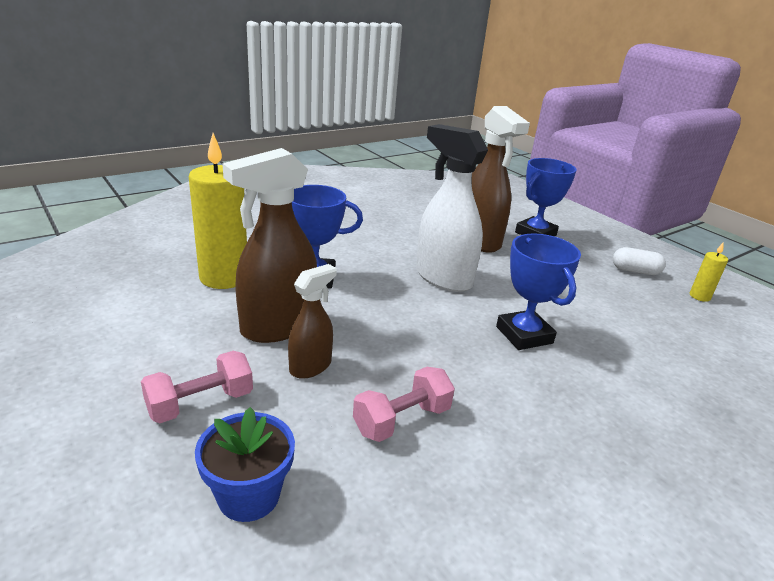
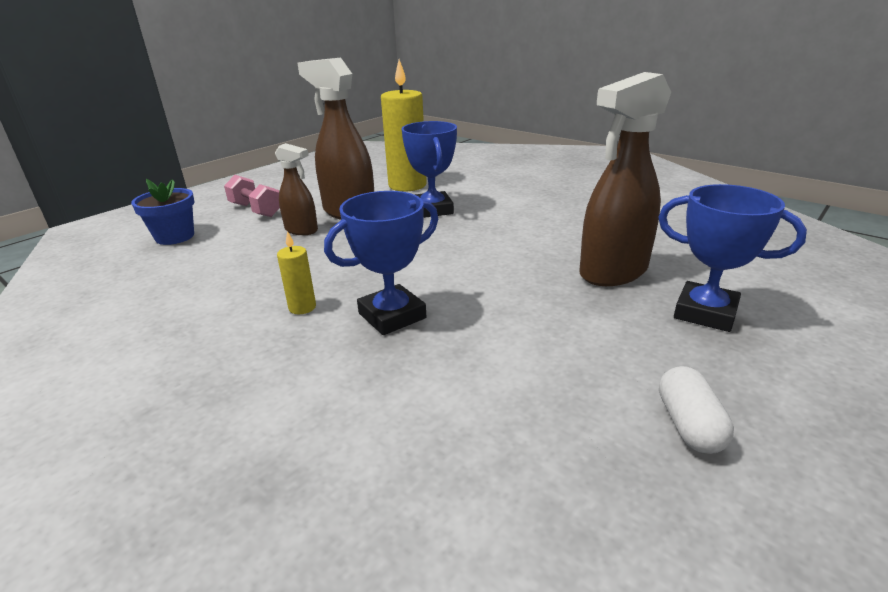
camera: 80 degrees right, 0 degrees up
(402, 420) = (241, 269): pink dumbbell -> none
(443, 278) = (485, 260): white spray bottle -> none
(699, 296) = (666, 524): yellow candle -> yellow candle (302, 307)

